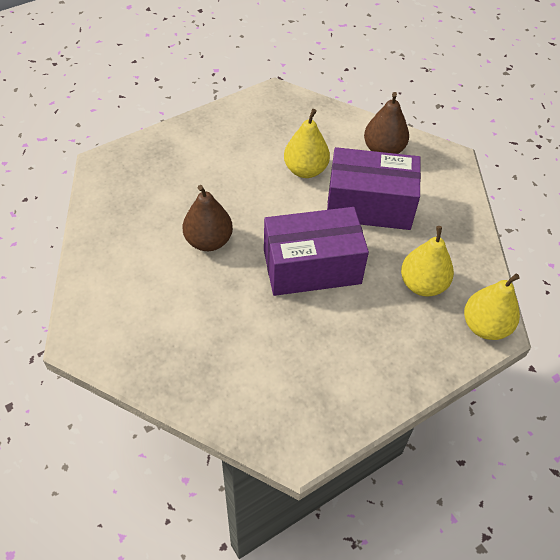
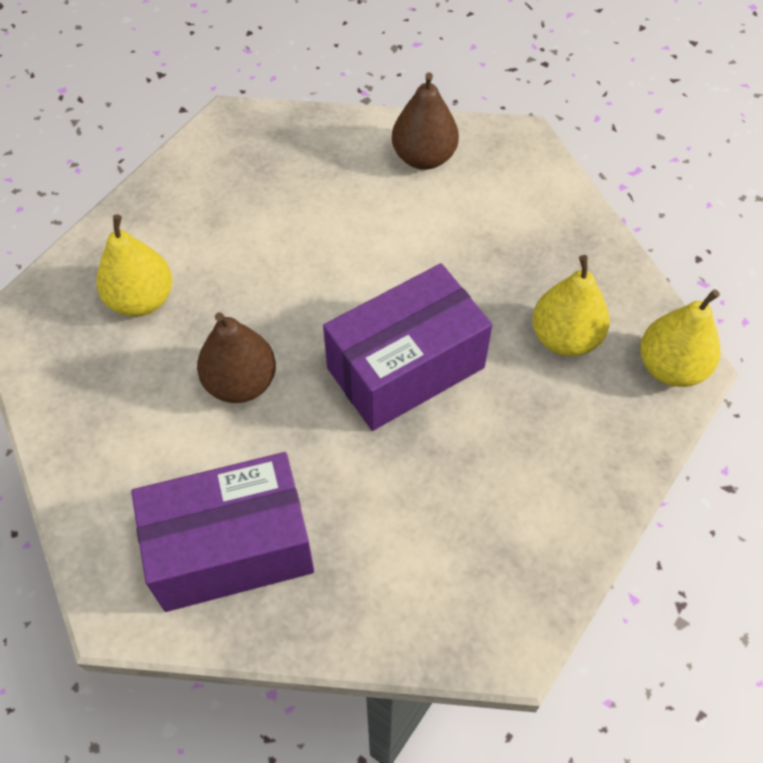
camera: 20 degrees left, 5 degrees up
(305, 170) = (329, 224): yellow pear -> yellow pear (141, 300)
(369, 205) = (442, 247): purple box -> purple box (231, 548)

